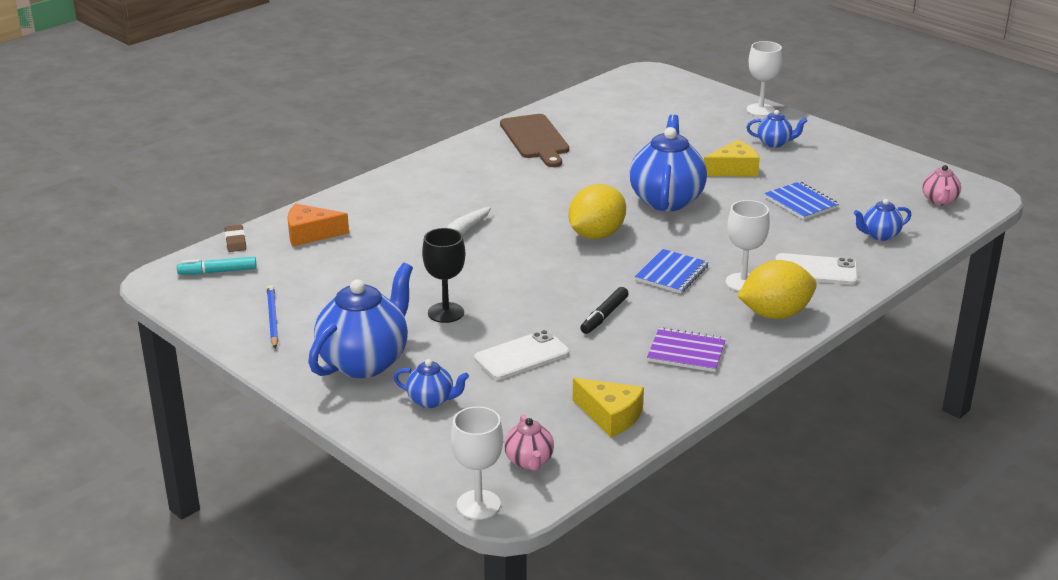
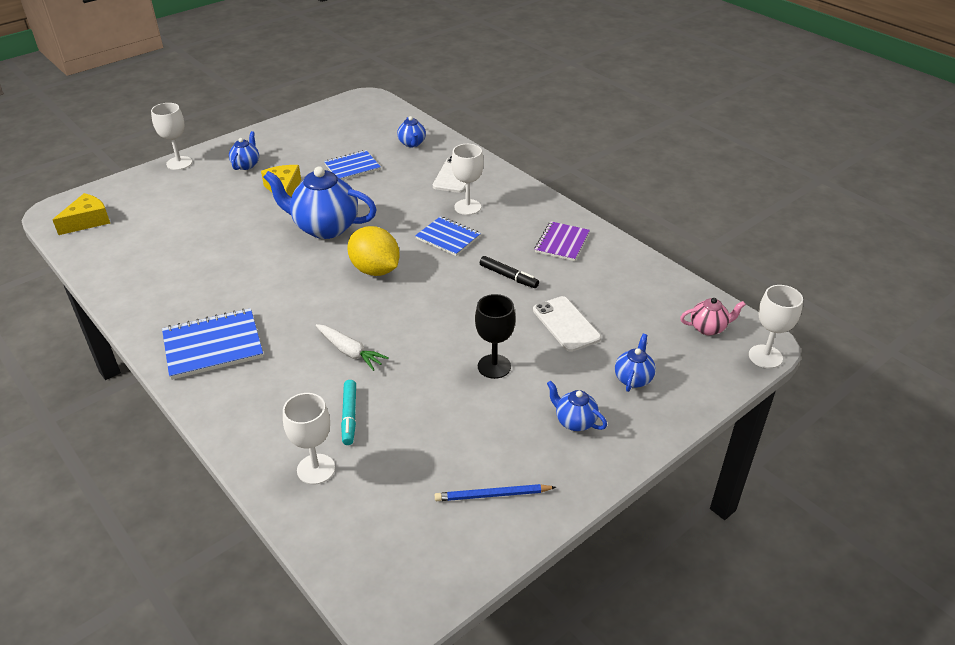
camera: 85 degrees left, 10 degrees up
(217, 272) = (383, 553): turquoise marker -> turquoise marker (349, 416)
(235, 241) = (313, 540): brown eraser -> none
(310, 234) = (316, 469): orange cheese -> white goblet
(365, 362) = (574, 421): blue teapot -> blue teapot, size x0.49
(463, 170) = (213, 346): none -> blue notebook
(535, 139) = (165, 293): brown cutting board -> none
(610, 416) = (646, 285): yellow cheese -> yellow cheese (87, 221)
(775, 314) = (513, 199): yellow lemon -> none
(939, 201) = (369, 114): pink teapot -> none

